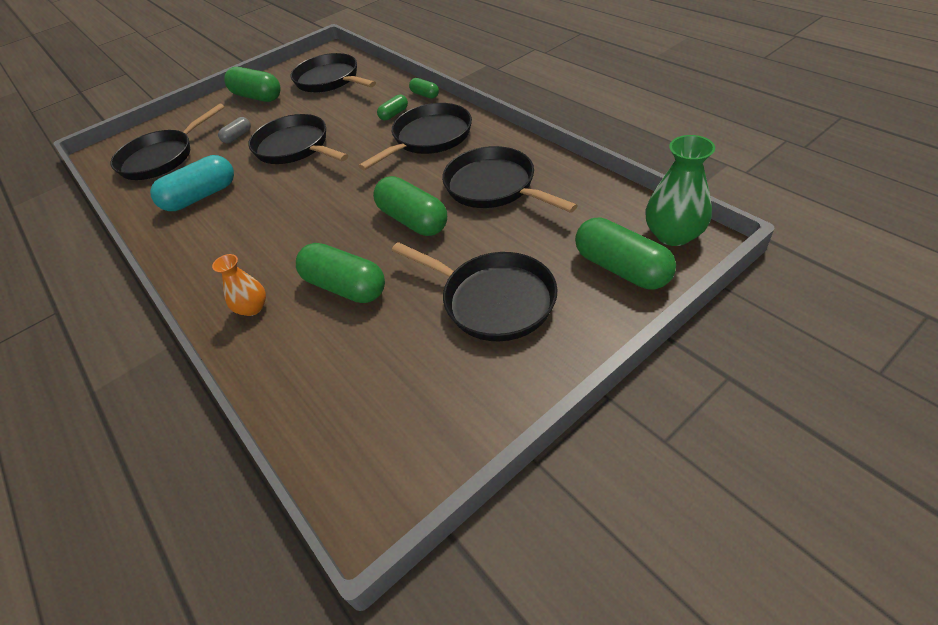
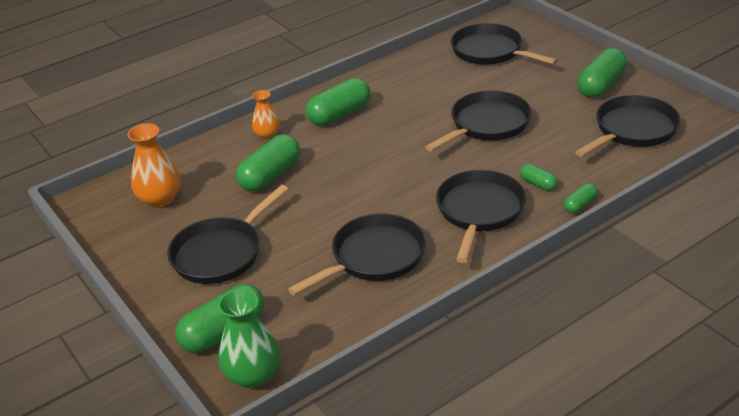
camera: 90 degrees right, 10 degrees down
(201, 196) = (420, 85): turquoise capsule -> none
(237, 136) = (517, 87): grey capsule -> none
(376, 394) = (160, 199): none -> orange vase
(413, 220) = (340, 206): green capsule -> green capsule (339, 114)
(429, 138) = (479, 211): black pan -> black pan turned 120 degrees counterclockwise

